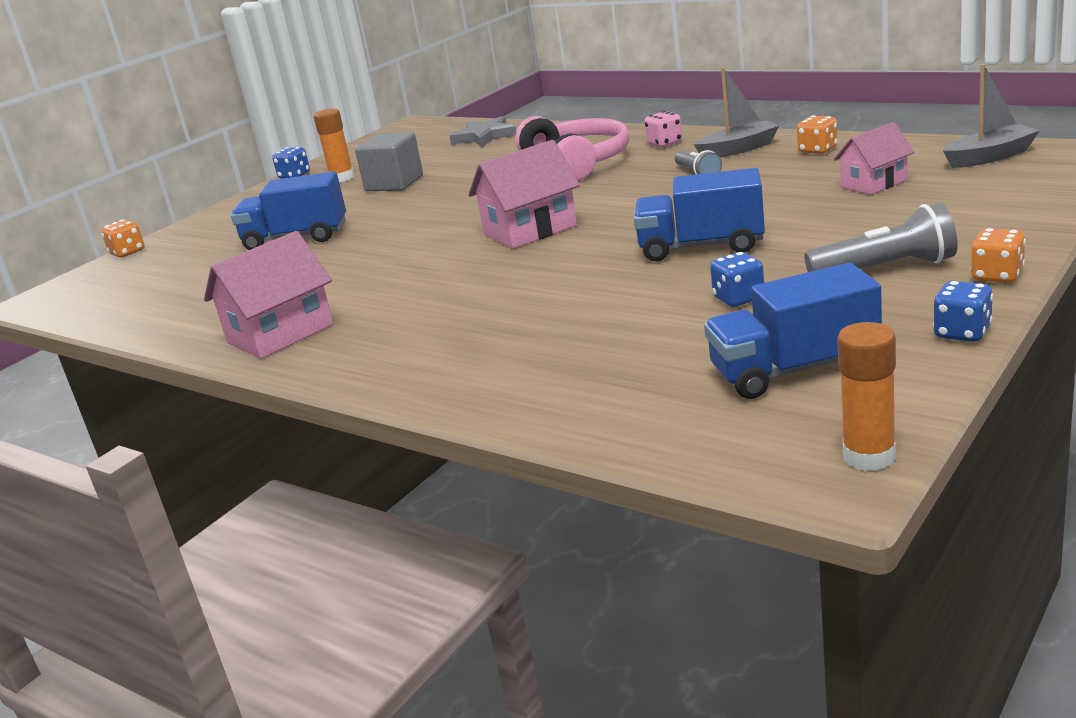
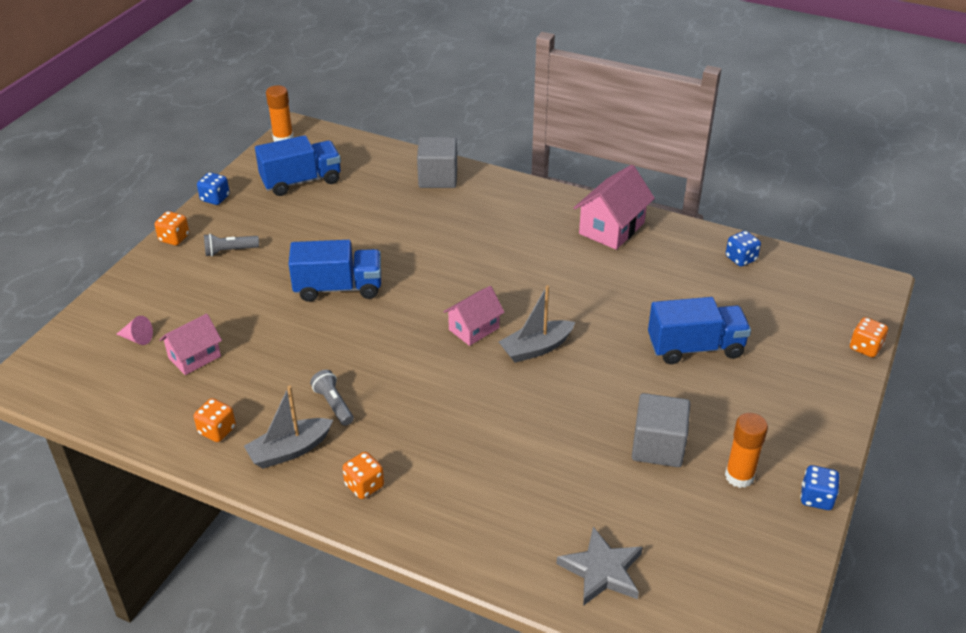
camera: 165 degrees right, 15 degrees up
(520, 389) = (438, 178): none -> grey cube
(530, 230) = (474, 329): pink house -> pink house, size x0.66
(576, 163) = (458, 454): pink headphones -> none
(664, 143) = (364, 486): pink dice -> orange dice
(738, 299) = (320, 233): blue dice -> blue dice (741, 259)
(886, 269) = (229, 251): grey flashlight -> grey flashlight, size x0.62
(962, 188) = (137, 338): none -> pink cone
(990, 157) = (89, 385): grey boat -> grey boat (536, 348)

